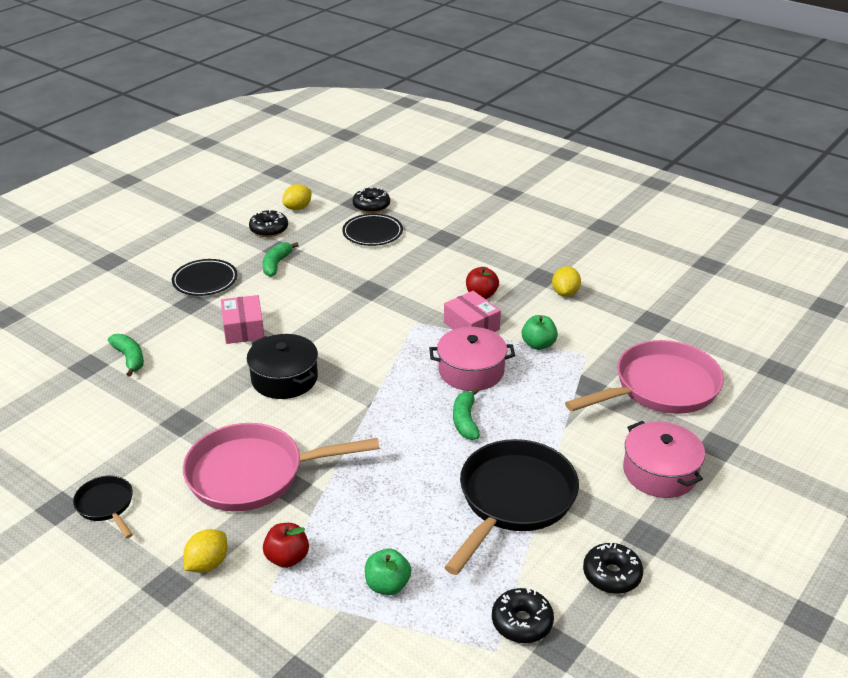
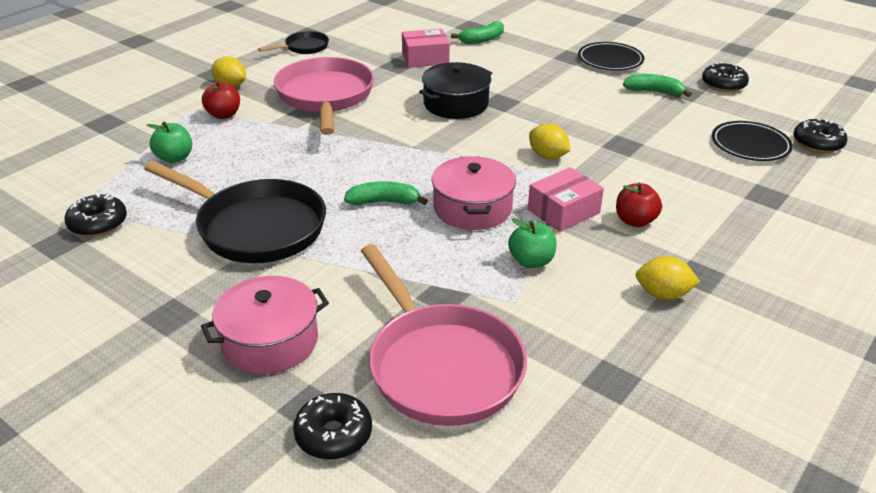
camera: 90 degrees right, 0 degrees up
(243, 328) = (533, 82): pink box -> pink box (425, 58)
(298, 208) = (781, 98): yellow lemon -> yellow lemon (547, 156)
(611, 575) = (127, 284): black donut -> black donut (333, 435)

